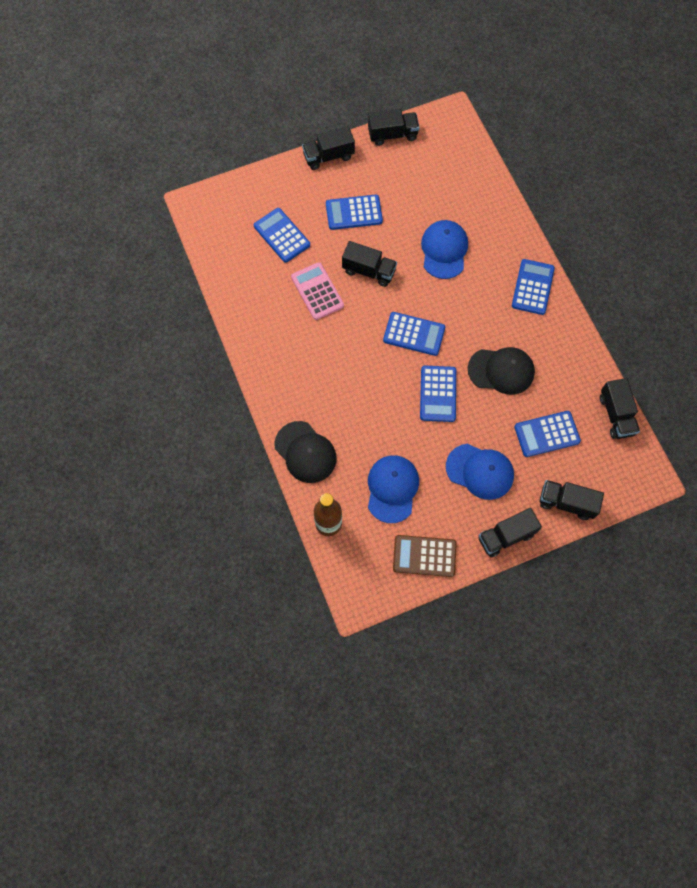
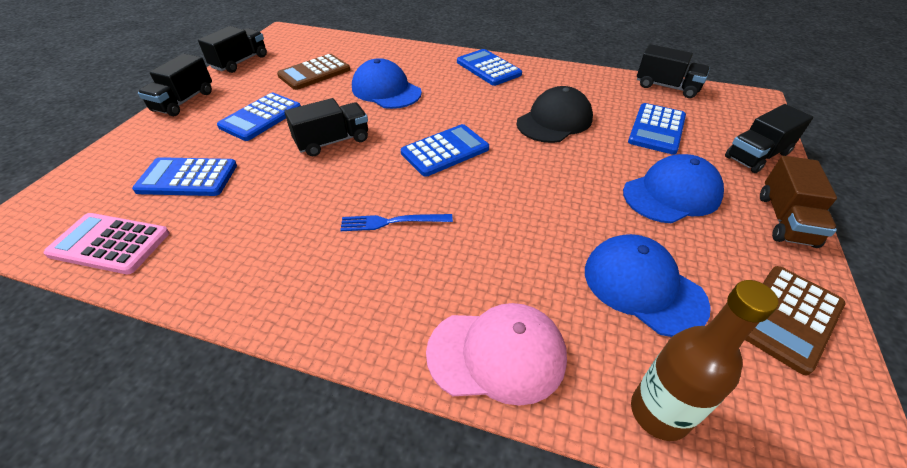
camera: 50 degrees left, 25 degrees down
(305, 452) = (497, 354): black cap -> pink cap
(317, 291) = (293, 190): pink calculator -> pink calculator (110, 244)
(338, 355) = (392, 222): none -> blue fork
(423, 190) = (314, 73): none -> brown calculator
(438, 394) = (537, 172): blue calculator -> none
(506, 536) = (785, 220): black truck -> brown truck

